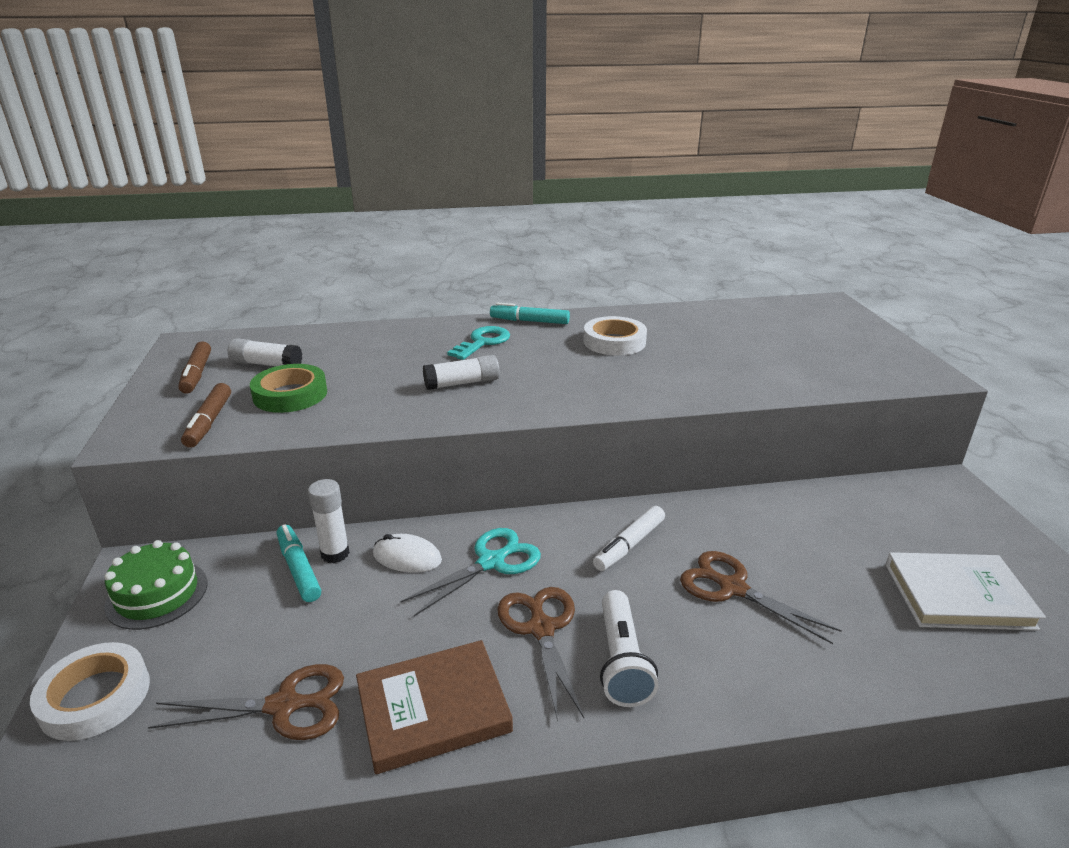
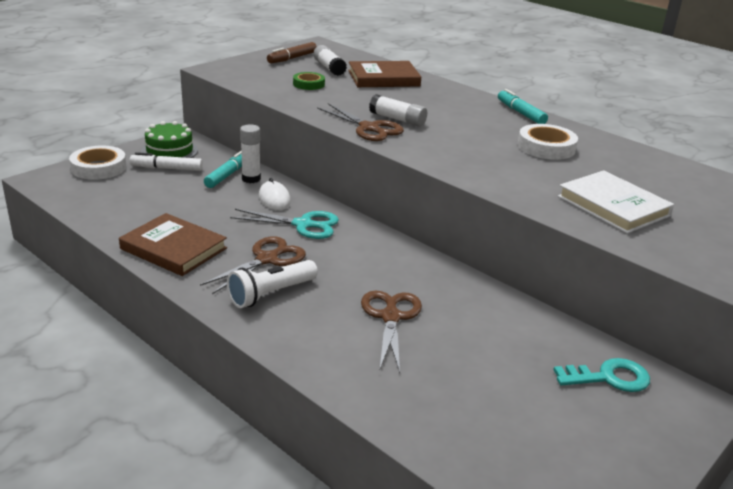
camera: 50 degrees right, 0 degrees up
(209, 422) = (254, 78): brown marker -> none
(285, 706) = (137, 210): brown scissors -> brown scissors (369, 128)
(290, 394) = (308, 84): green tape -> green tape, size x0.64
(348, 347) = (383, 78): none -> brown book
(483, 342) = (461, 109): turquoise key -> turquoise key (609, 378)
(629, 545) = (383, 265): white marker -> white marker (166, 168)
(958, 596) = (521, 428): white book -> white book (613, 206)

